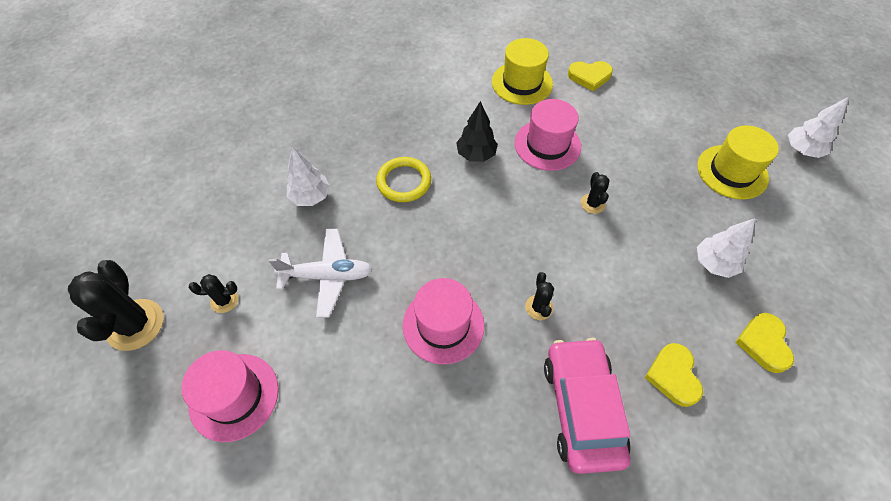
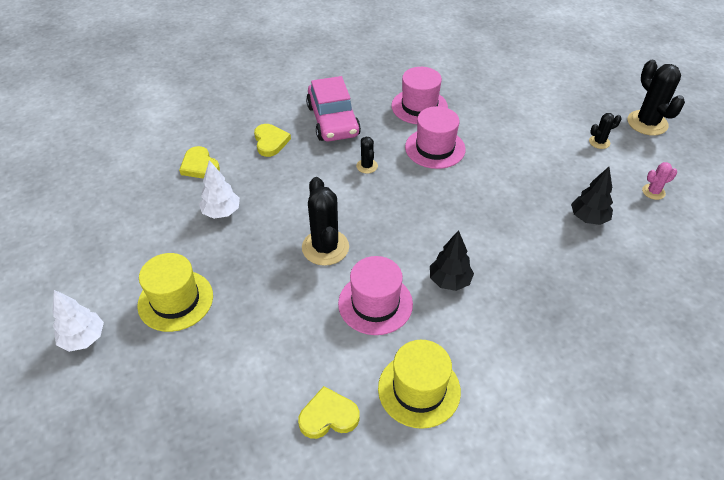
camera: 170 degrees right, 10 degrees down
(219, 218) = (653, 192): none -> pink cactus
(234, 396) = (552, 101): pink hat -> pink hat (419, 106)
(311, 197) = (588, 218): white tree -> black tree
(327, 276) = (535, 165): white plane -> none
(404, 182) = (511, 243): yellow ring -> none
(592, 204) = (325, 247): black cactus -> black cactus, size x1.95
(763, 343) = (200, 166): yellow heart -> yellow heart turned 150 degrees clockwise

